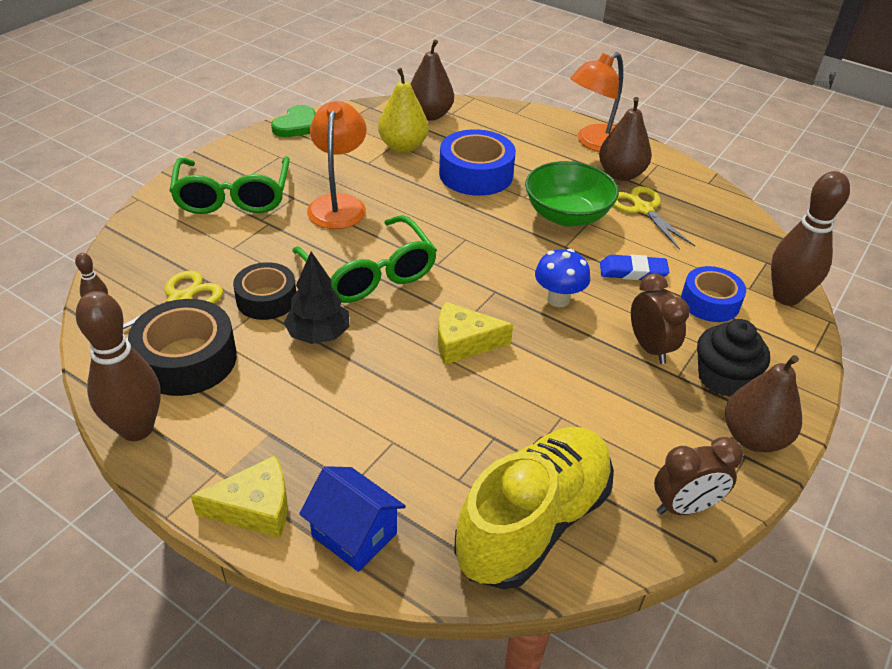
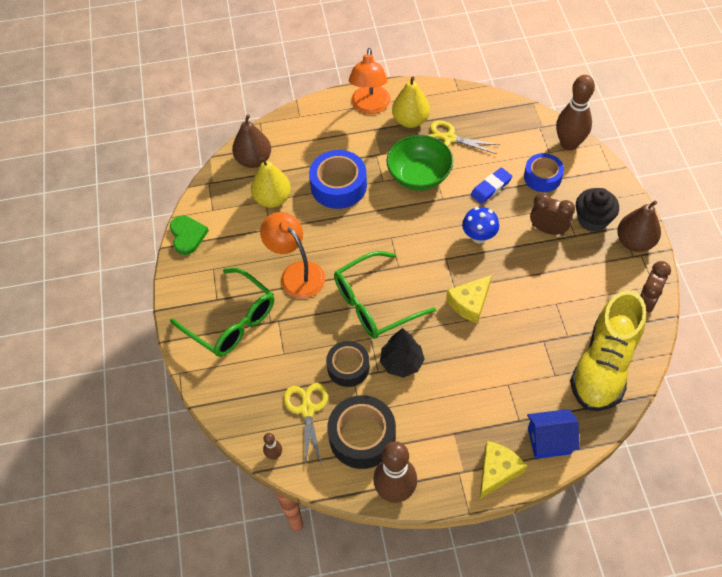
camera: 40 degrees left, 15 degrees up
(370, 273) = (374, 303): green glasses -> green glasses turned 135 degrees clockwise
(533, 522) = (604, 366): yellow shoe -> yellow shoe turned 150 degrees counterclockwise
(621, 174) = (410, 120): brown pear -> yellow pear

